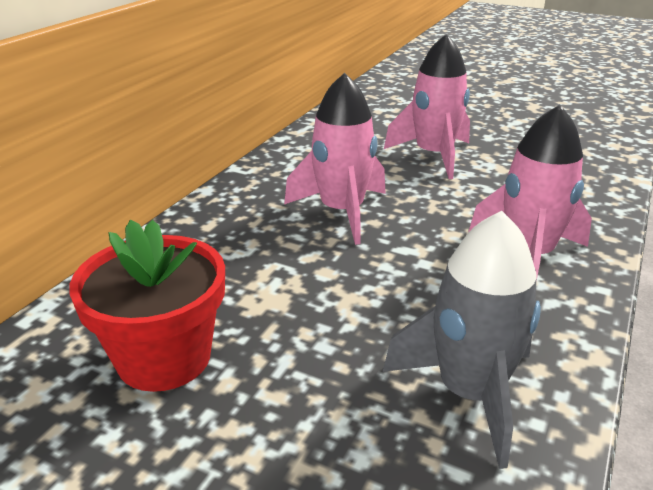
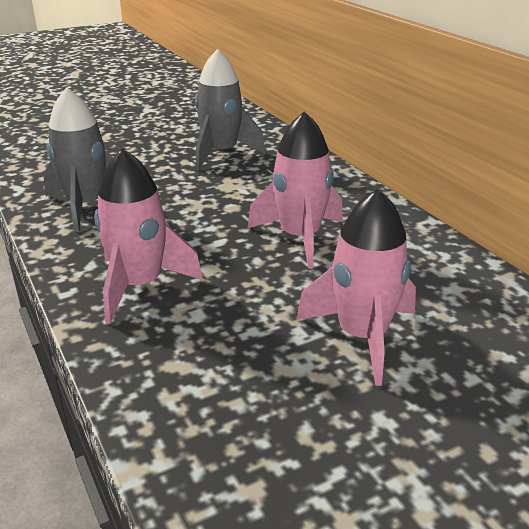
camera: 125 degrees right, 0 degrees up
(164, 358) = (221, 153): red flower pot -> grey rocket

